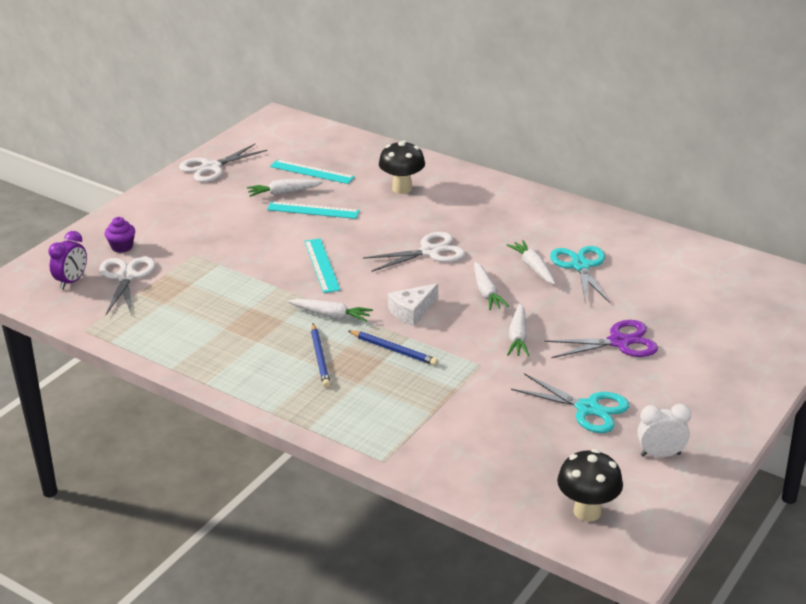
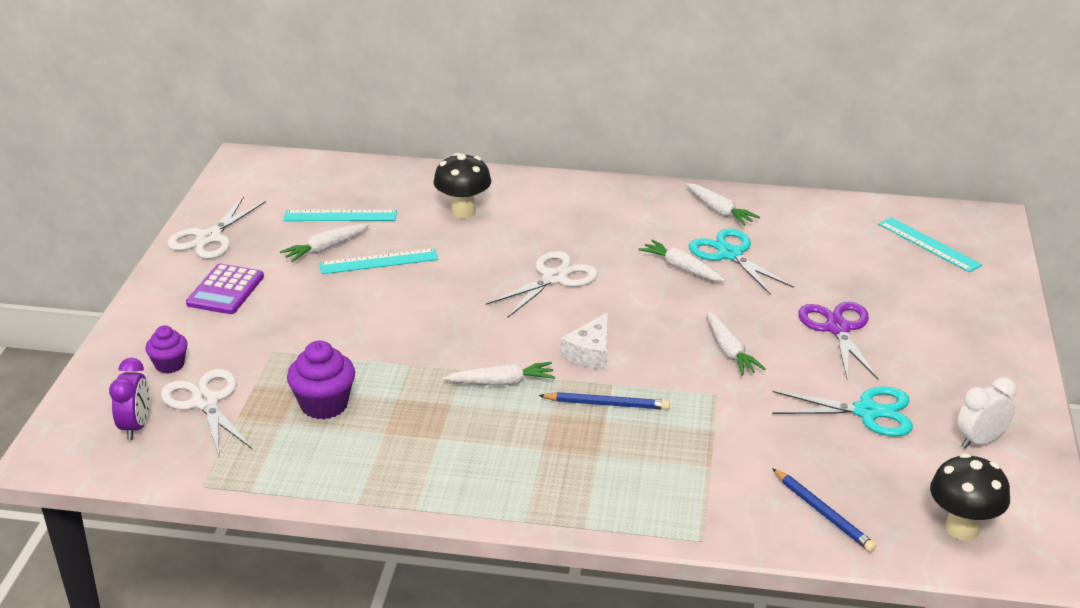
camera: 25 degrees left, 0 degrees up
(194, 206) = (225, 290): none -> purple calculator
(199, 299) = (324, 405): none -> purple cupcake
(320, 358) = (529, 437): blue pencil -> blue pencil (823, 513)
(321, 265) = (442, 325): turquoise ruler -> turquoise ruler (928, 244)
(486, 292) = (655, 309): white carrot -> white carrot (719, 211)
(619, 342) = (838, 328): purple scissors -> purple scissors turned 60 degrees counterclockwise

